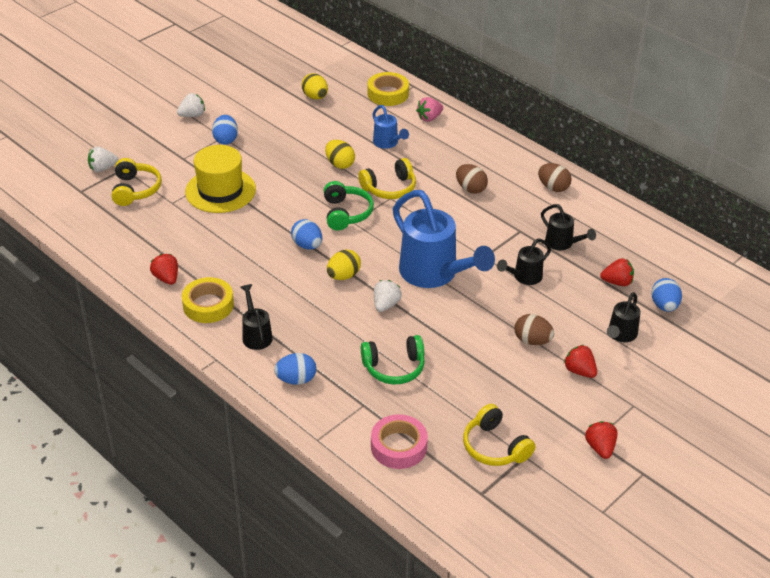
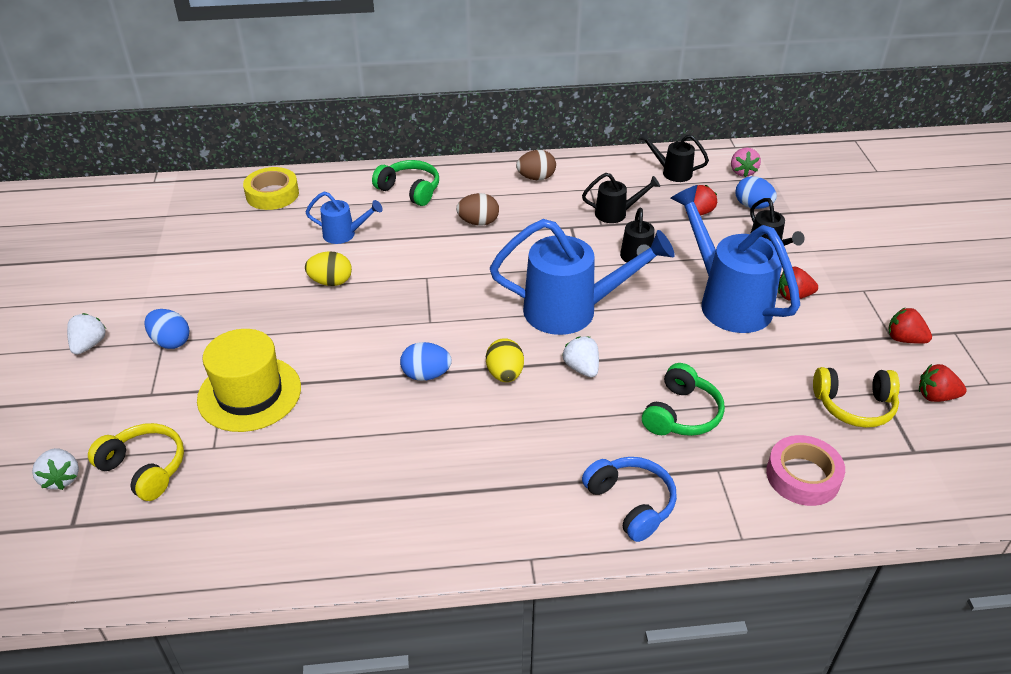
camera: 50 degrees left, 0 degrees up
(103, 168) = (61, 478): white strawberry -> white strawberry turned 45 degrees counterclockwise
(166, 278) = (340, 527): red strawberry -> red strawberry (936, 396)
(208, 305) = (430, 514): yellow tape -> none
(256, 335) = (525, 498): black watering can -> black watering can (672, 172)
(296, 379) = (631, 503): blue egg -> blue headphones
(315, 97) = (203, 241): yellow egg -> none
(346, 213) = (411, 319): green headphones -> green headphones (410, 190)
(389, 188) = (412, 270): yellow headphones -> none
(429, 118) = (345, 190): pink strawberry -> pink strawberry (742, 172)
(532, 341) = (727, 301): brown egg -> blue watering can

